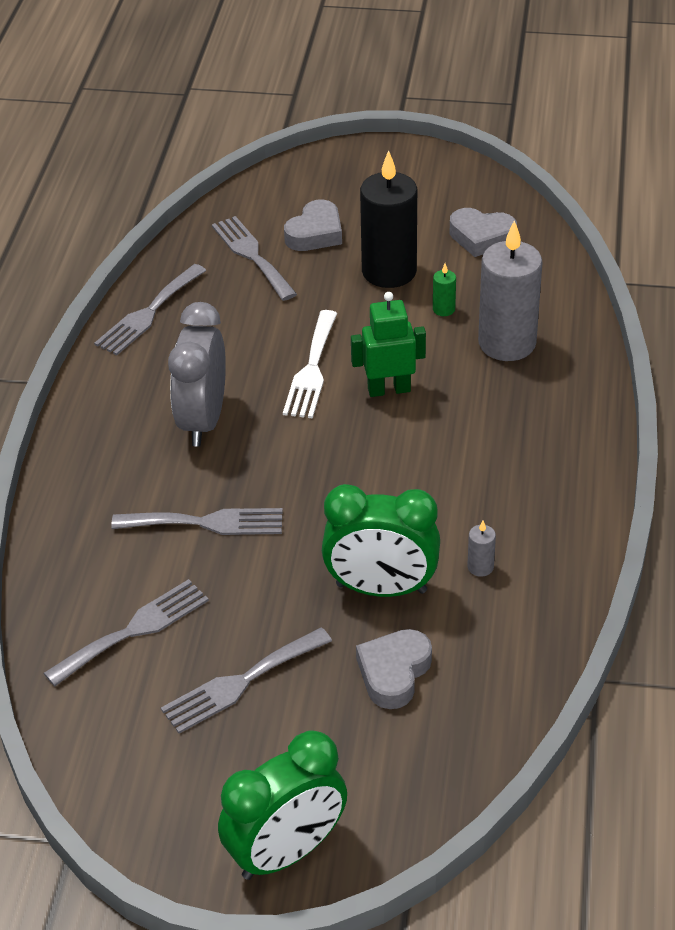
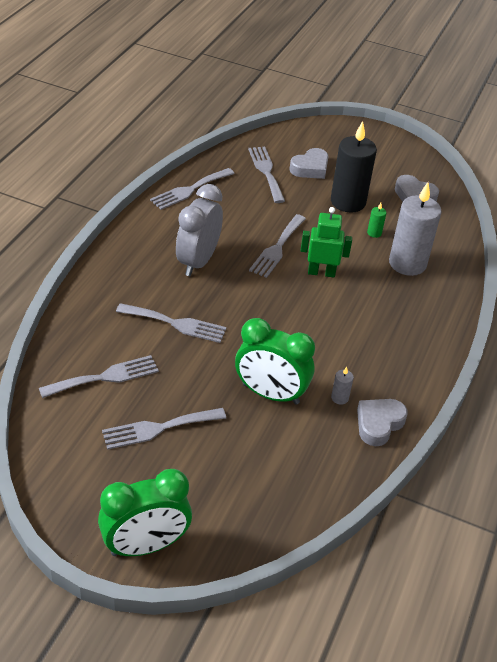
camera: 10 degrees right, 0 degrees up
(311, 369) = (277, 248): white fork -> grey fork
(394, 673) = (258, 449): grey heart -> grey heart (378, 424)

